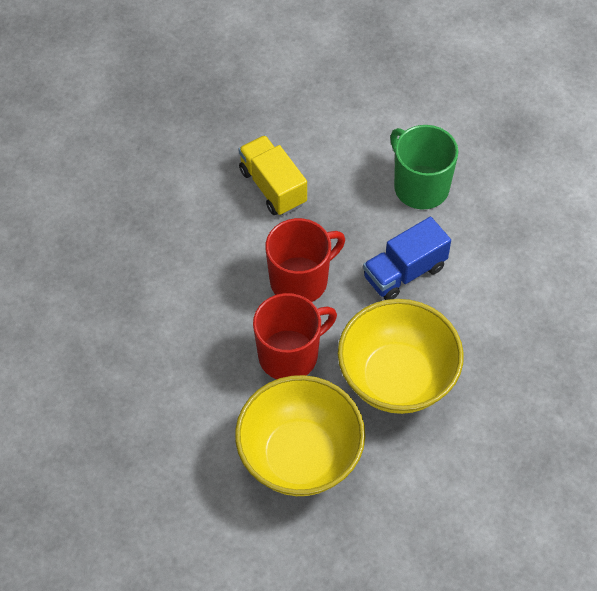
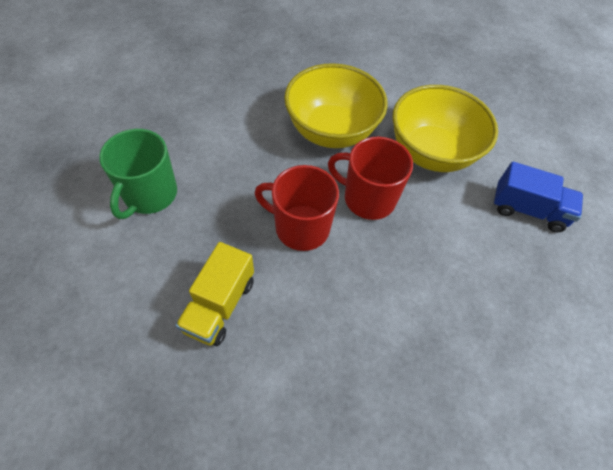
camera: 130 degrees left, 0 degrees up
(404, 272) = (242, 166): blue truck -> blue truck (527, 209)

